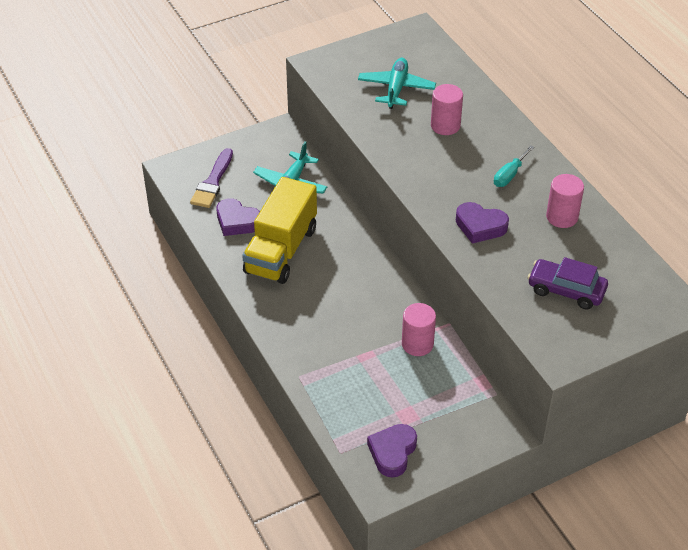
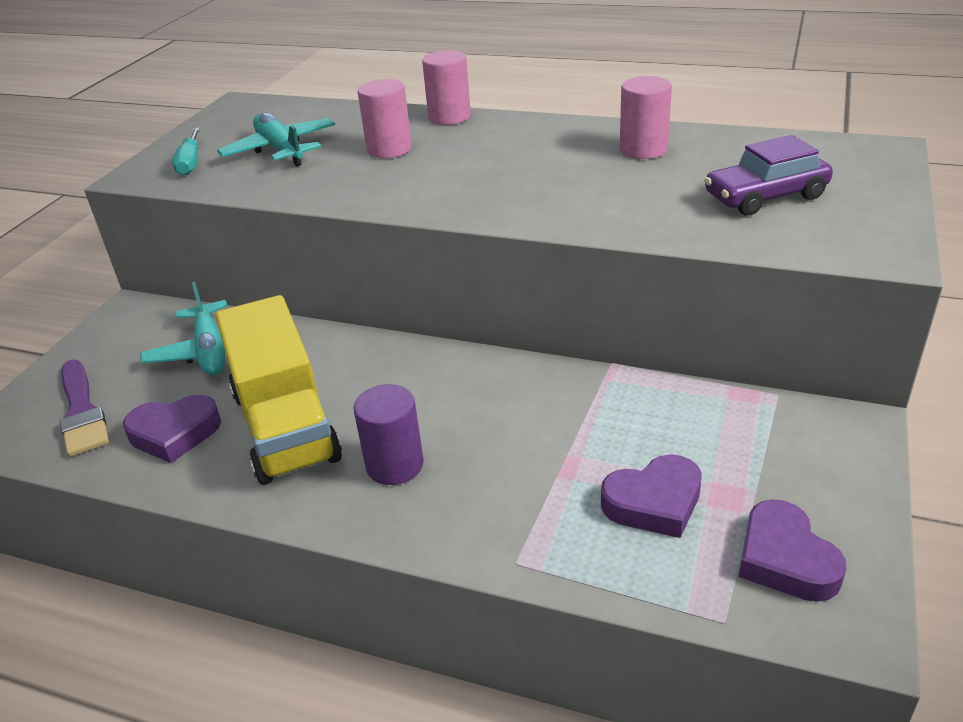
camera: 40 degrees left, 10 degrees down
(302, 302) = (394, 465): none -> purple cylinder
(417, 344) = (611, 408): pink cylinder -> pink cylinder (449, 117)
(480, 226) = (574, 199): purple heart -> purple heart (654, 502)
(509, 175) = (529, 149): turquoise screwdriver -> turquoise screwdriver (190, 163)

